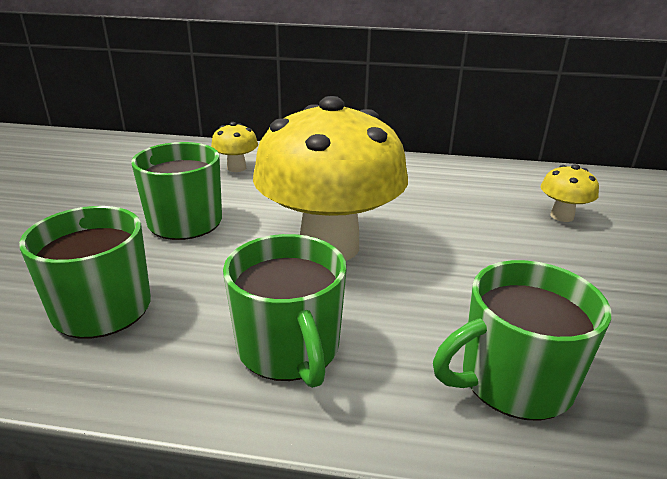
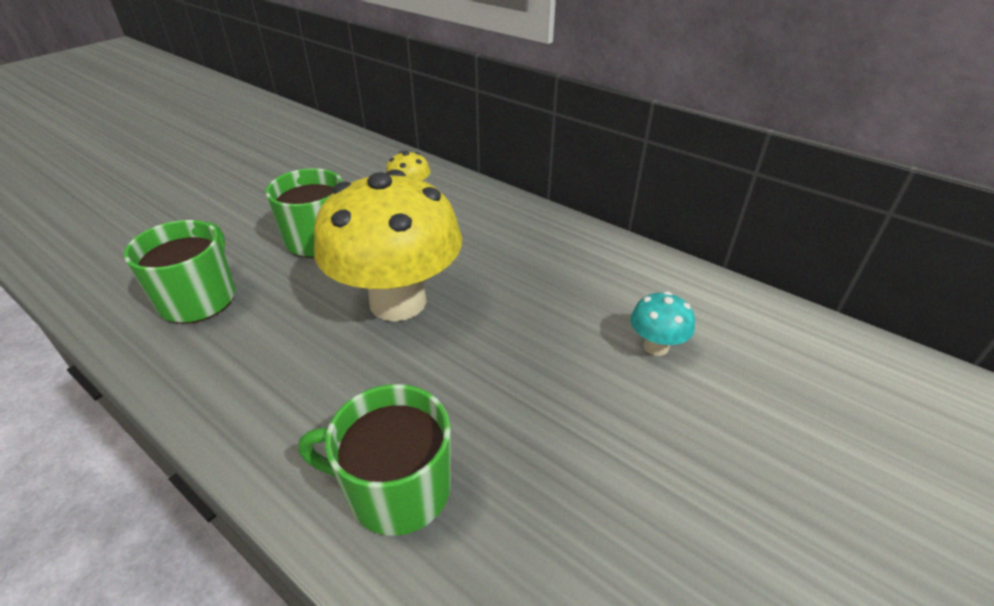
camera: 30 degrees right, 10 degrees up
(289, 348) = (274, 383): green mug -> none
(562, 216) = (656, 346): yellow mushroom -> turquoise mushroom

